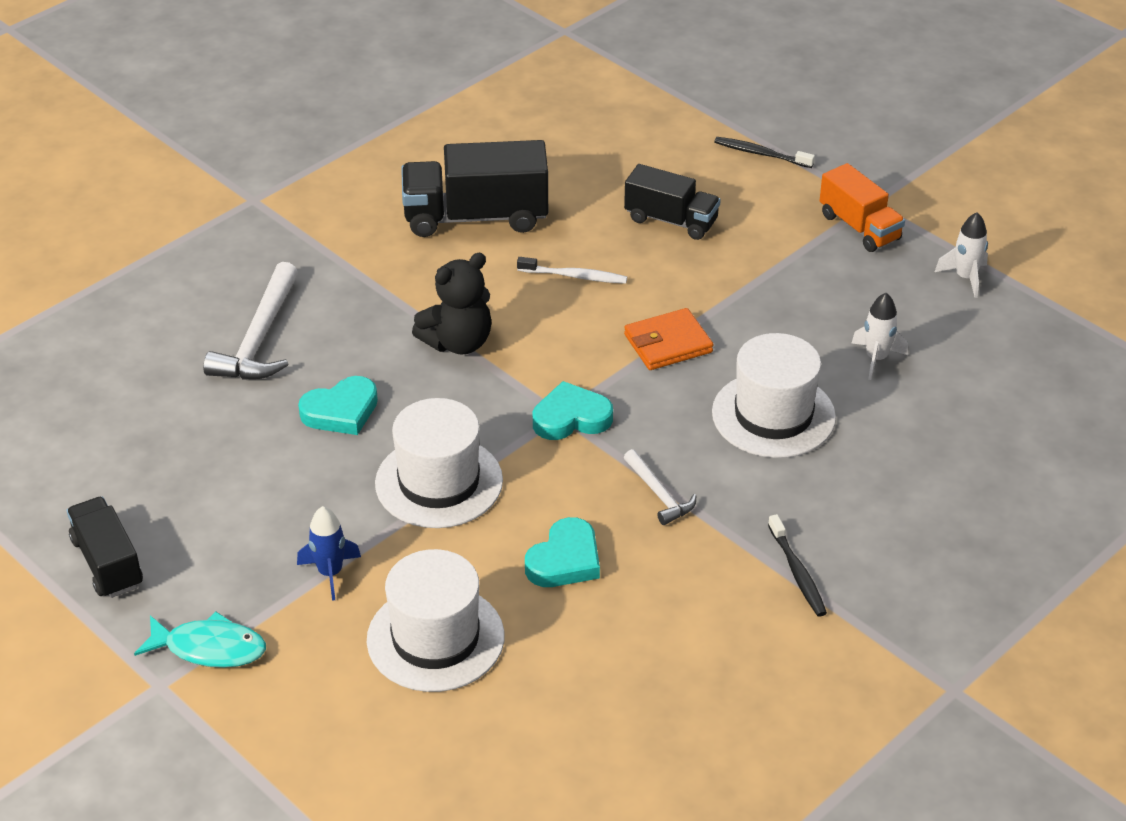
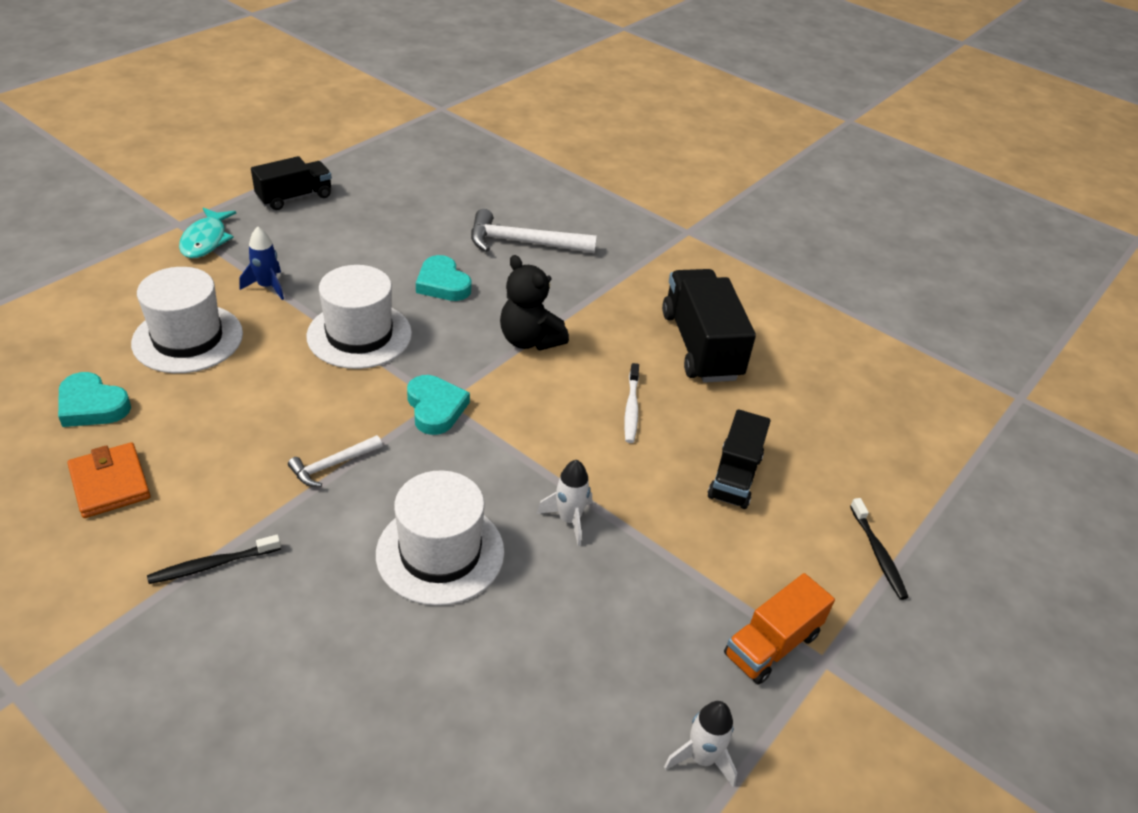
camera: 80 degrees right, 0 degrees up
(565, 560) = (259, 406): turquoise heart -> turquoise heart (92, 405)
(668, 343) = (542, 473): orange wallet -> orange wallet (110, 483)
(761, 154) = (878, 554): black toothbrush -> black toothbrush turned 150 degrees clockwise
(876, 358) = (536, 650): white rocket -> white rocket (569, 520)

